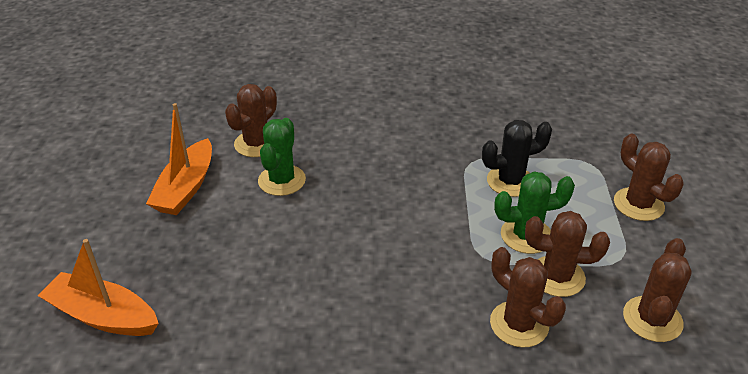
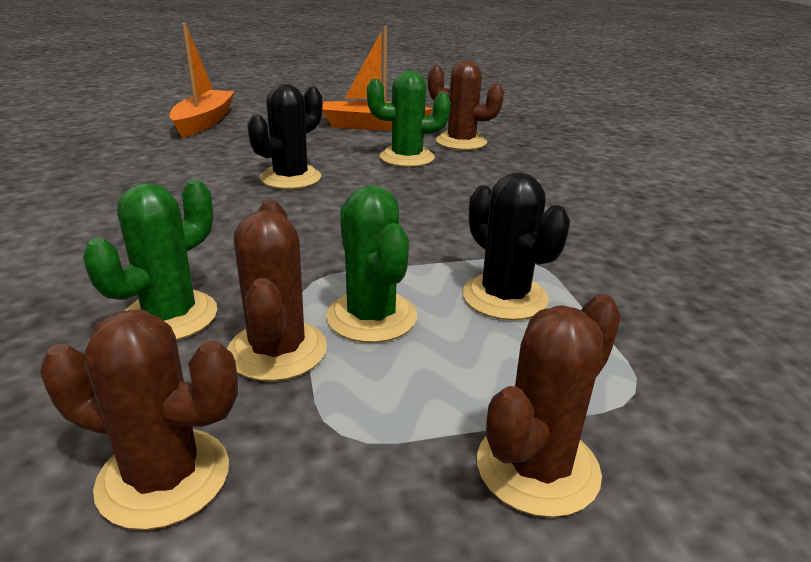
camera: 75 degrees right, 10 degrees down
(304, 254) = (291, 178): none -> black cactus
(519, 324) = (170, 316): brown cactus -> green cactus

